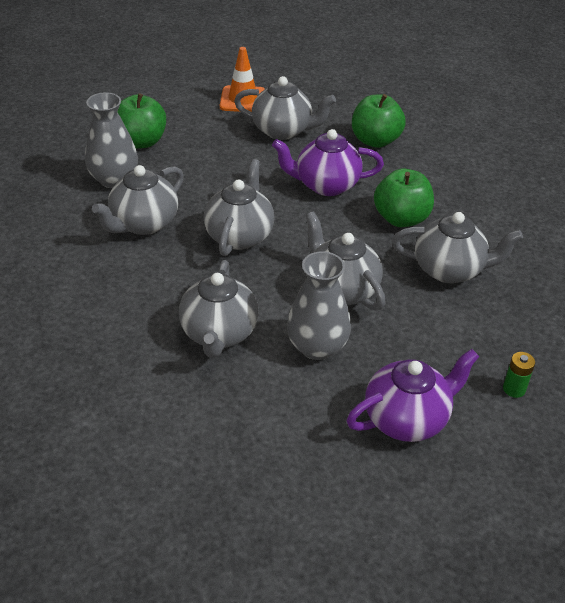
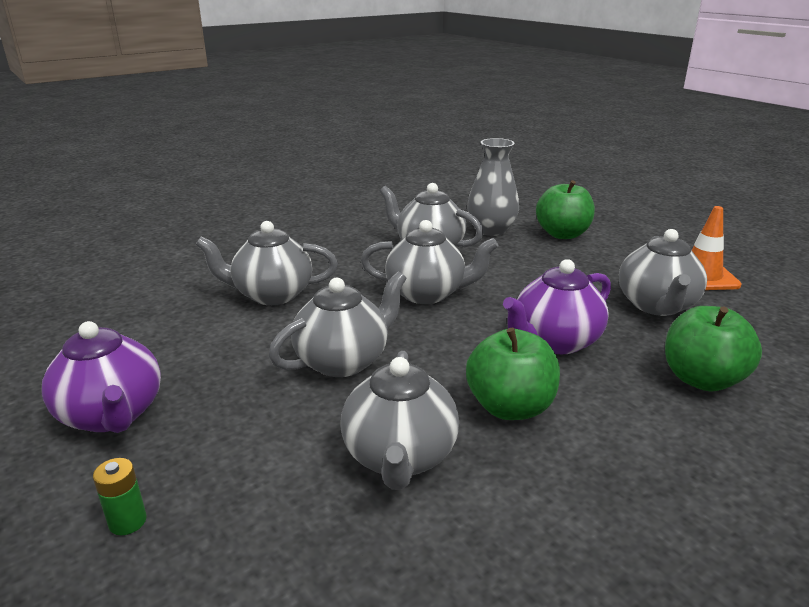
camera: 85 degrees right, 15 degrees down
(317, 347) = (246, 349): grey vase -> none
(326, 185) = (555, 341): purple teapot -> purple teapot turned 120 degrees counterclockwise

